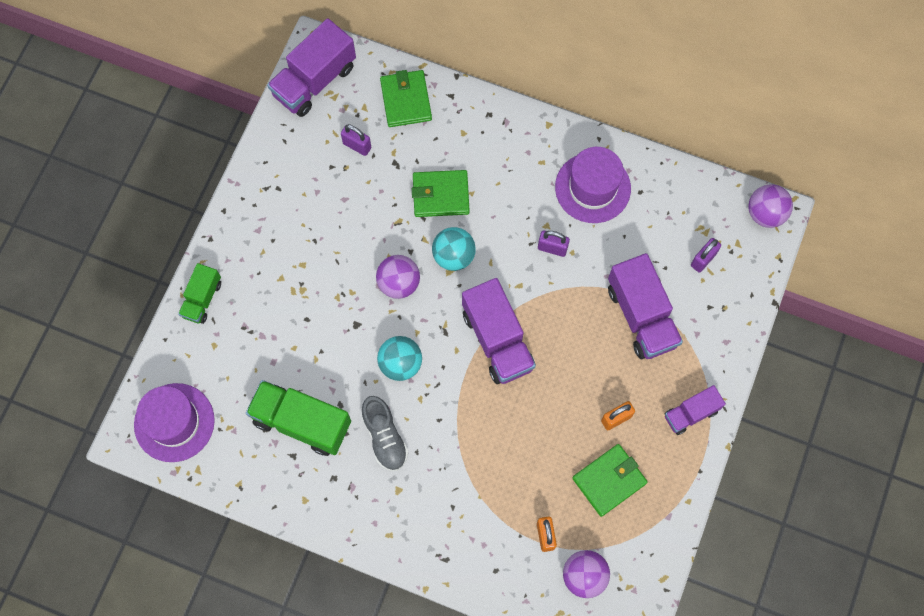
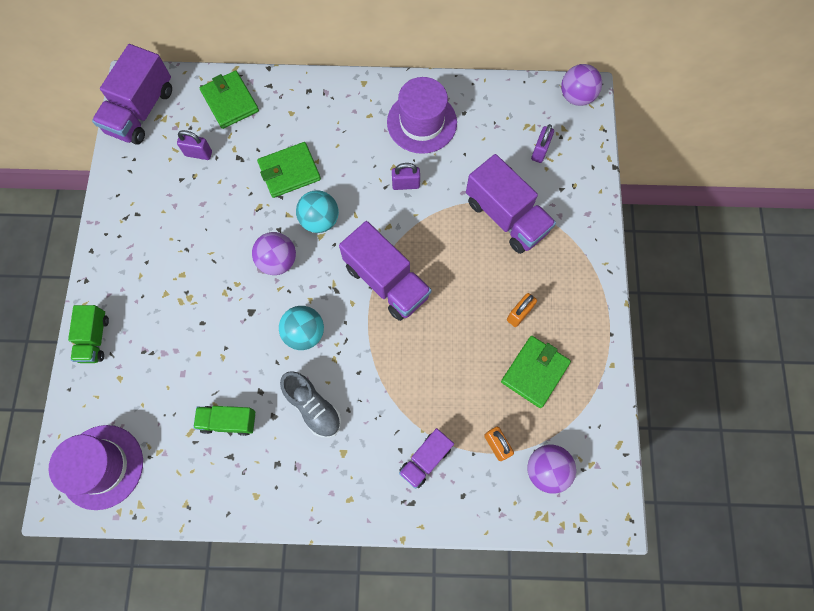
camera: 20 degrees left, 0 degrees up
(302, 422) = (228, 421): green truck -> green truck, size x0.58
(691, 413) = (582, 286): purple truck -> purple truck (425, 459)

